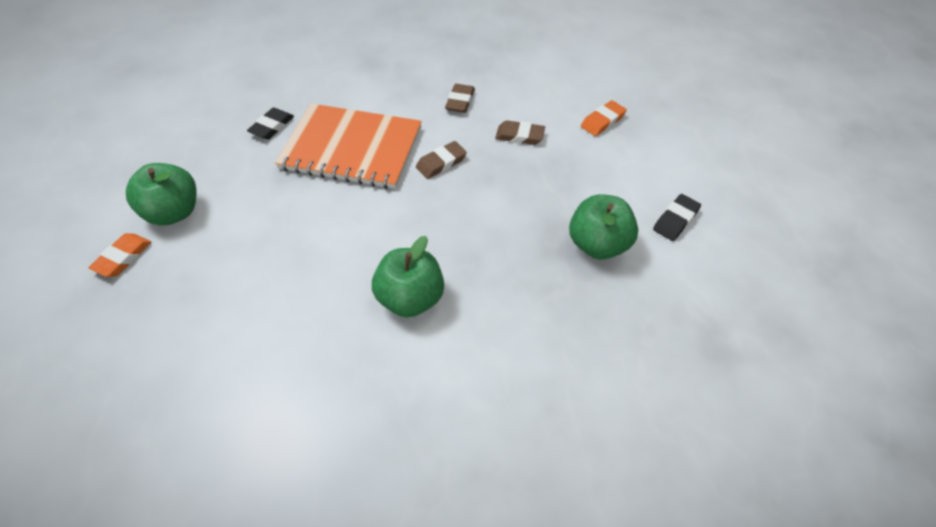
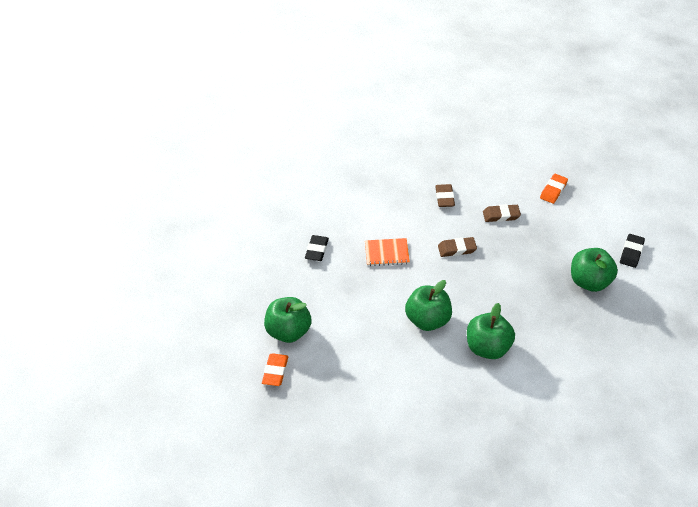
camera: 15 degrees left, 5 degrees down
(352, 148) = (386, 253): orange notebook -> orange notebook, size x0.46
(353, 241) = (427, 320): none -> green apple
(441, 163) = (457, 249): brown eraser -> brown eraser turned 45 degrees clockwise

